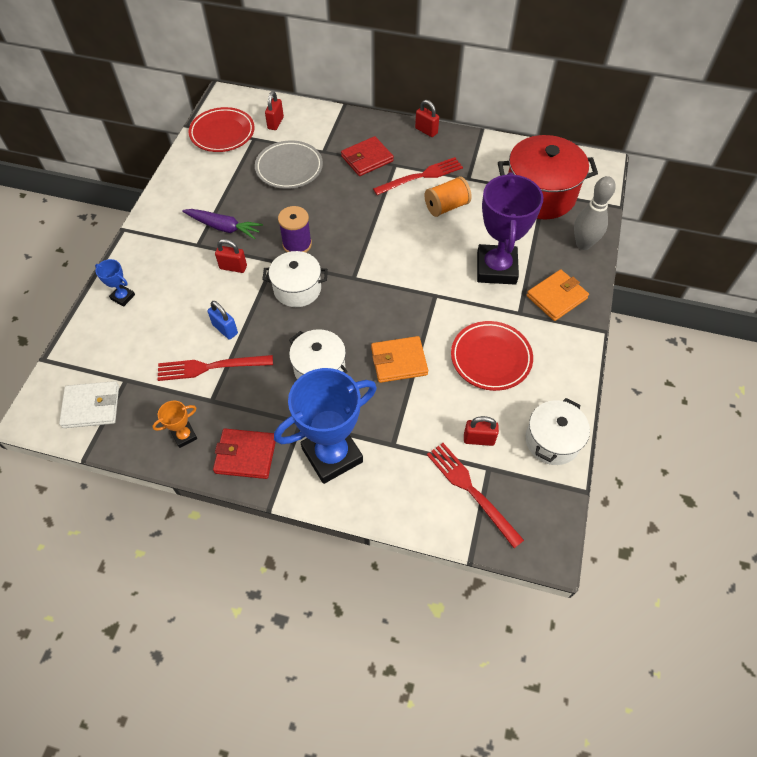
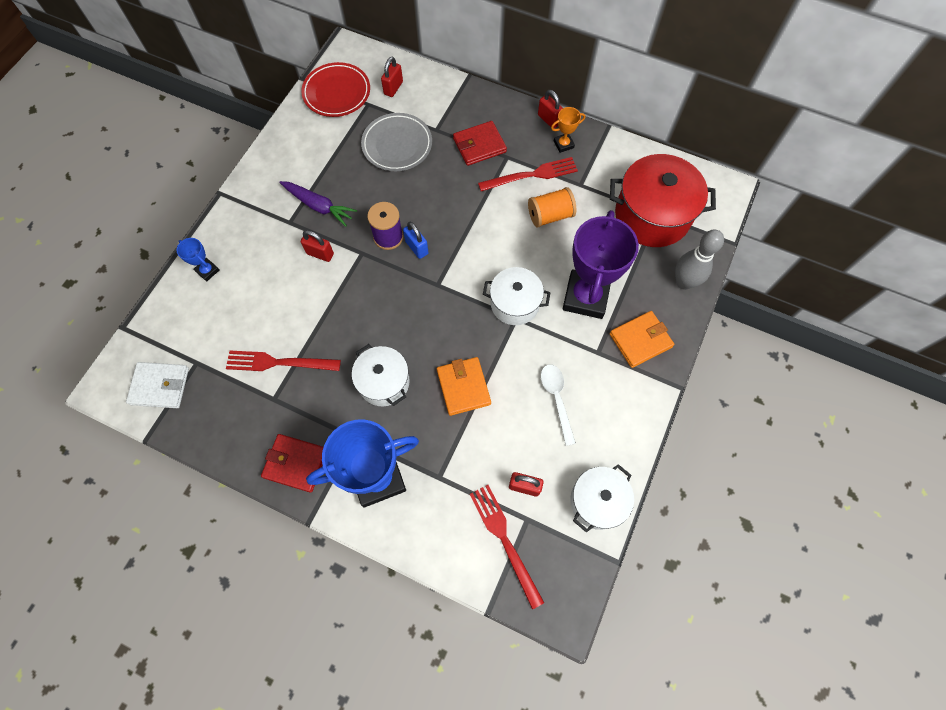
camera: 10 degrees right, 10 degrees up
(184, 436) = (242, 433): orange trophy -> orange trophy (563, 144)
(225, 329) = (300, 323): blue padlock -> blue padlock (417, 247)
(297, 289) = (379, 288): white pot -> white pot (515, 303)
(399, 361) = (463, 387): orange wallet -> orange wallet turned 75 degrees clockwise
(491, 358) = (556, 399): red plate -> white spoon

